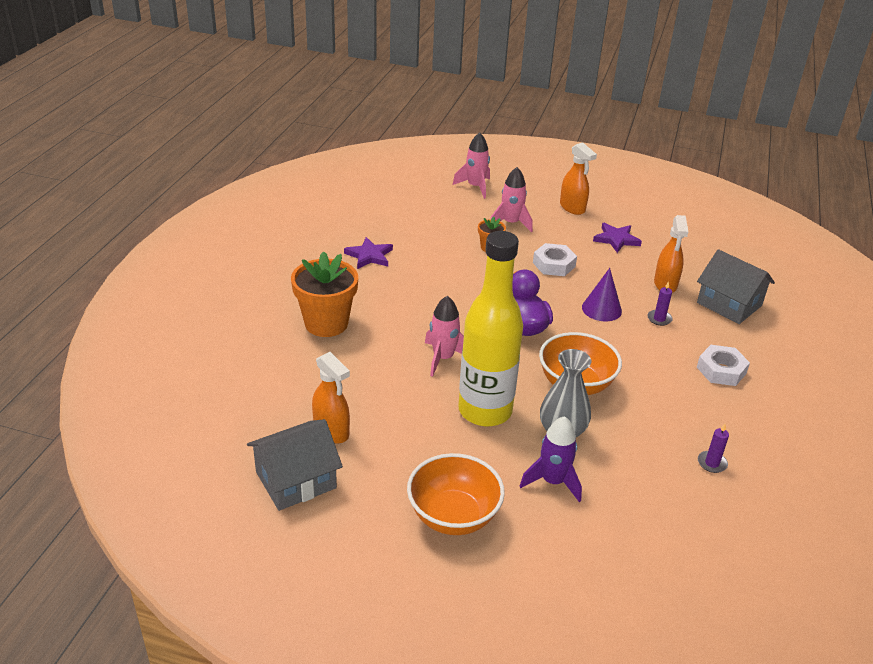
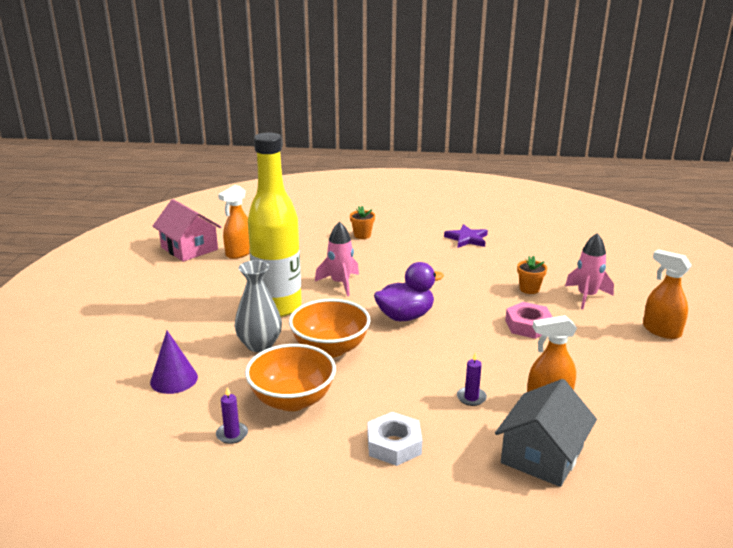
camera: 80 degrees right, 10 degrees down
(296, 480) = (189, 248): grey house -> pink house
(326, 323) = (362, 235): orange flower pot -> orange flower pot, size x0.49
(453, 516) = (156, 305): orange bowl -> orange bowl (292, 400)
(475, 187) = (639, 272): pink rocket -> none
(552, 481) = (196, 344): purple rocket -> none
(554, 264) = (528, 325): white nut -> pink nut
(572, 208) = (661, 330): orange spray bottle -> orange spray bottle turned 90 degrees clockwise
(601, 309) = (465, 358): purple cone -> purple cone (174, 379)
(616, 239) = (619, 363): purple star -> none

